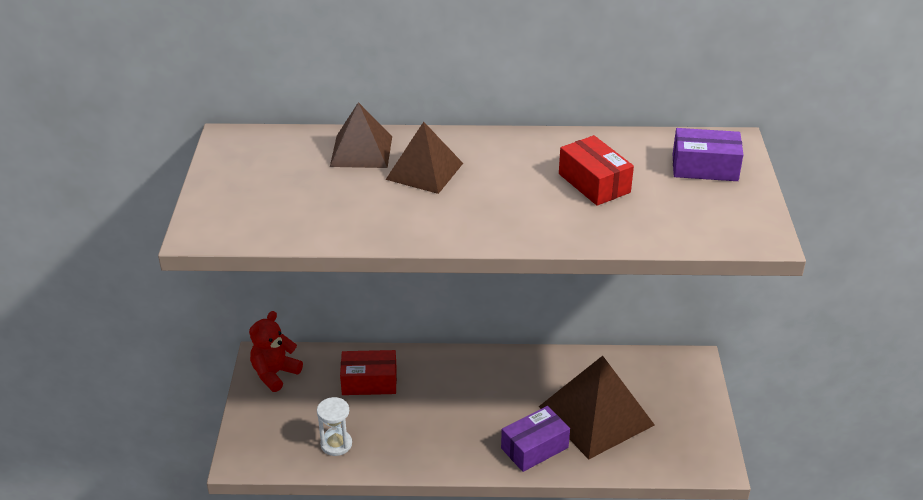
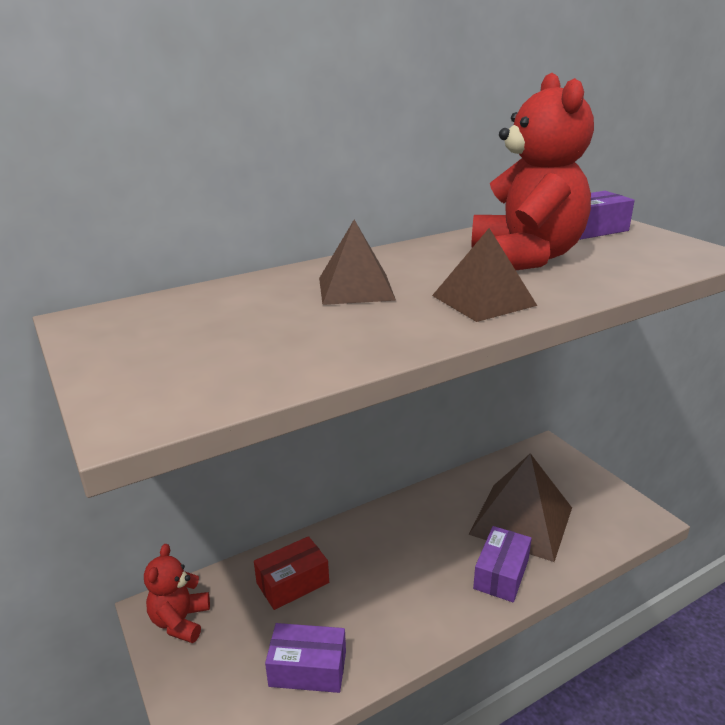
camera: 30 degrees left, 10 degrees down
(336, 444) = (308, 669): white hourglass -> purple box
(361, 151) = (264, 291): brown pyramid -> brown pyramid (483, 300)
(594, 183) = (525, 258): red box -> red teddy bear

